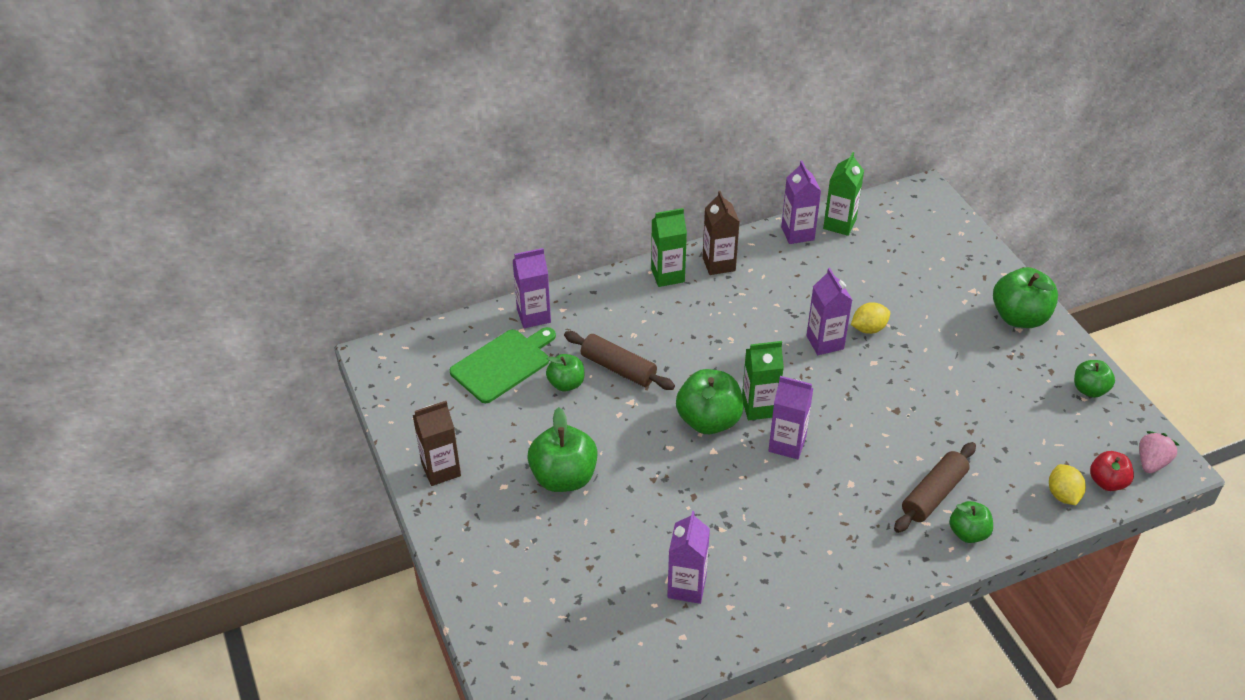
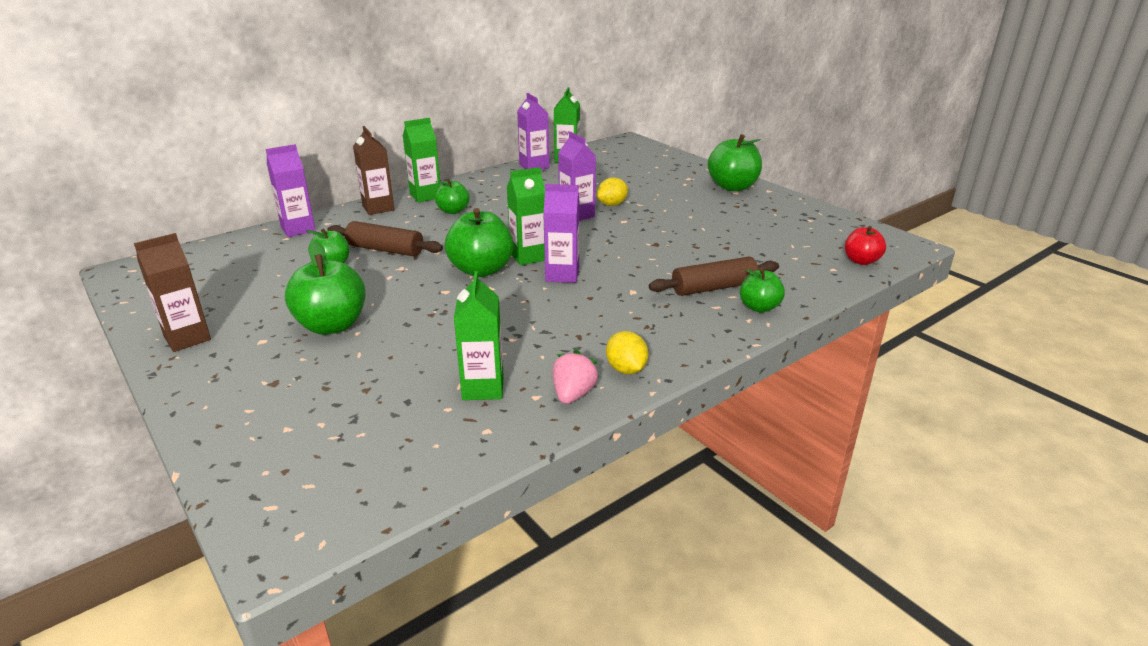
camera: 15 degrees left, 15 degrees down
(503, 364) = (265, 260): green cutting board -> none
(687, 587) = (483, 388): purple carton -> green carton
(718, 264) = (470, 186): brown carton -> brown carton (378, 208)
(933, 494) = (713, 287): brown rolling pin -> brown rolling pin turned 45 degrees clockwise
(1063, 495) = (829, 273): yellow lemon -> yellow lemon (626, 369)
(1089, 389) = (811, 215): green apple -> green apple (453, 211)
(1151, 462) = (889, 246): pink strawberry -> pink strawberry (573, 394)

